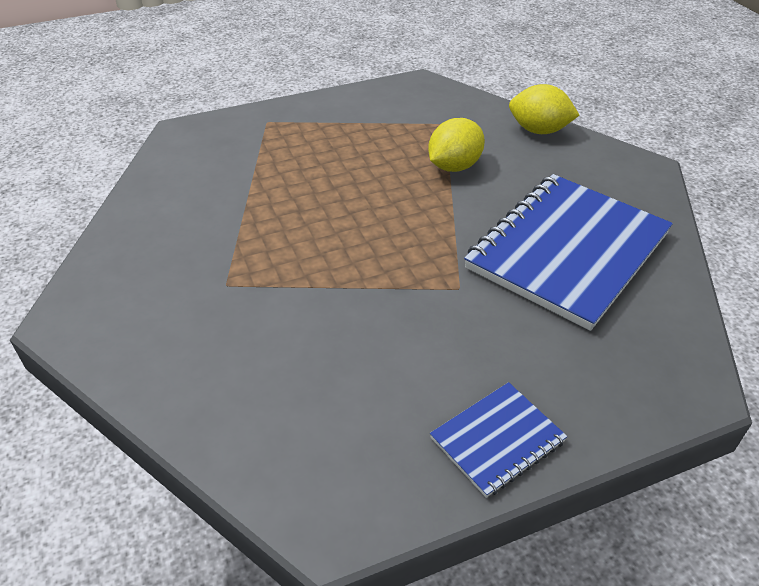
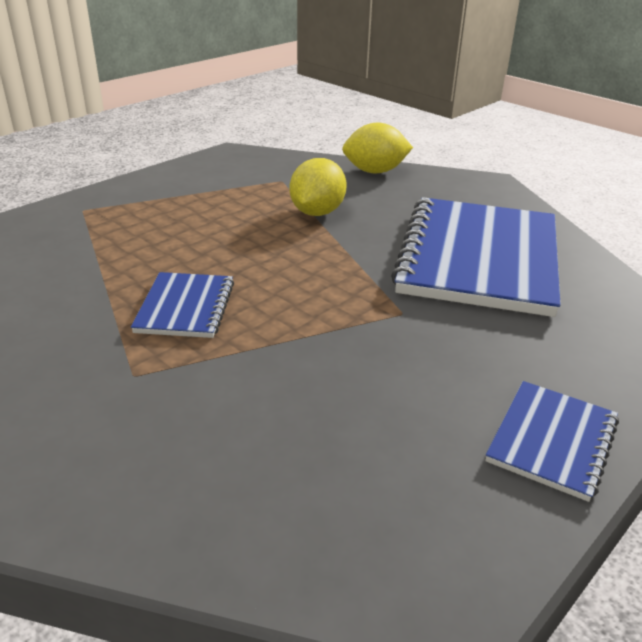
camera: 25 degrees left, 10 degrees down
(292, 236) = (185, 307): none -> blue notebook

